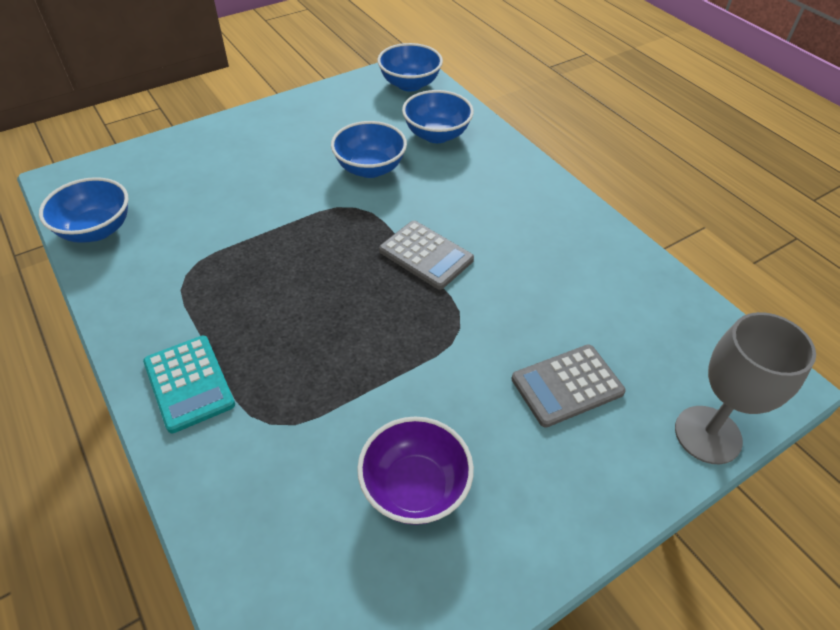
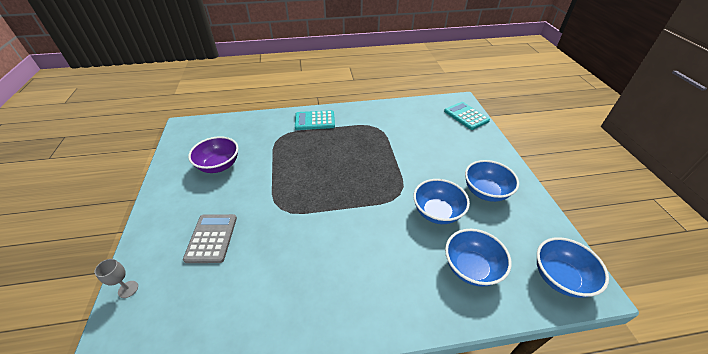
camera: 115 degrees right, 5 degrees down
(96, 230) = (419, 107): blue bowl -> blue bowl (485, 192)
(117, 169) = (466, 116): none -> turquoise calculator
(426, 255) = (341, 213): grey calculator -> none
(707, 434) = (128, 289): grey goblet -> grey goblet, size x0.46

